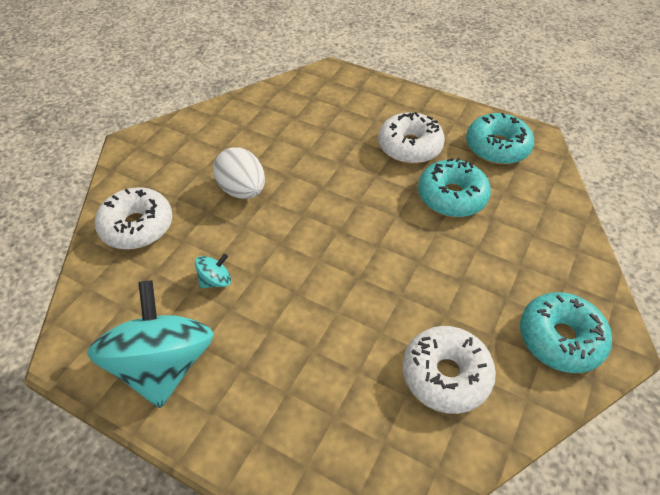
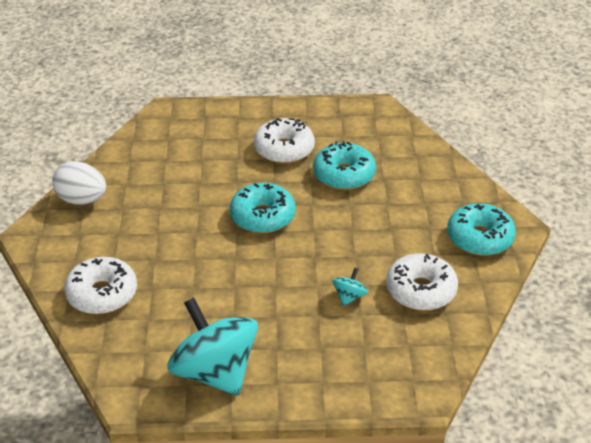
camera: 30 degrees left, 10 degrees down
(215, 280) = (206, 303): turquoise spinning top -> turquoise spinning top (349, 296)
(242, 190) = (170, 233): white egg -> white egg (82, 200)
(497, 147) = (353, 125): turquoise donut -> turquoise donut (262, 216)

